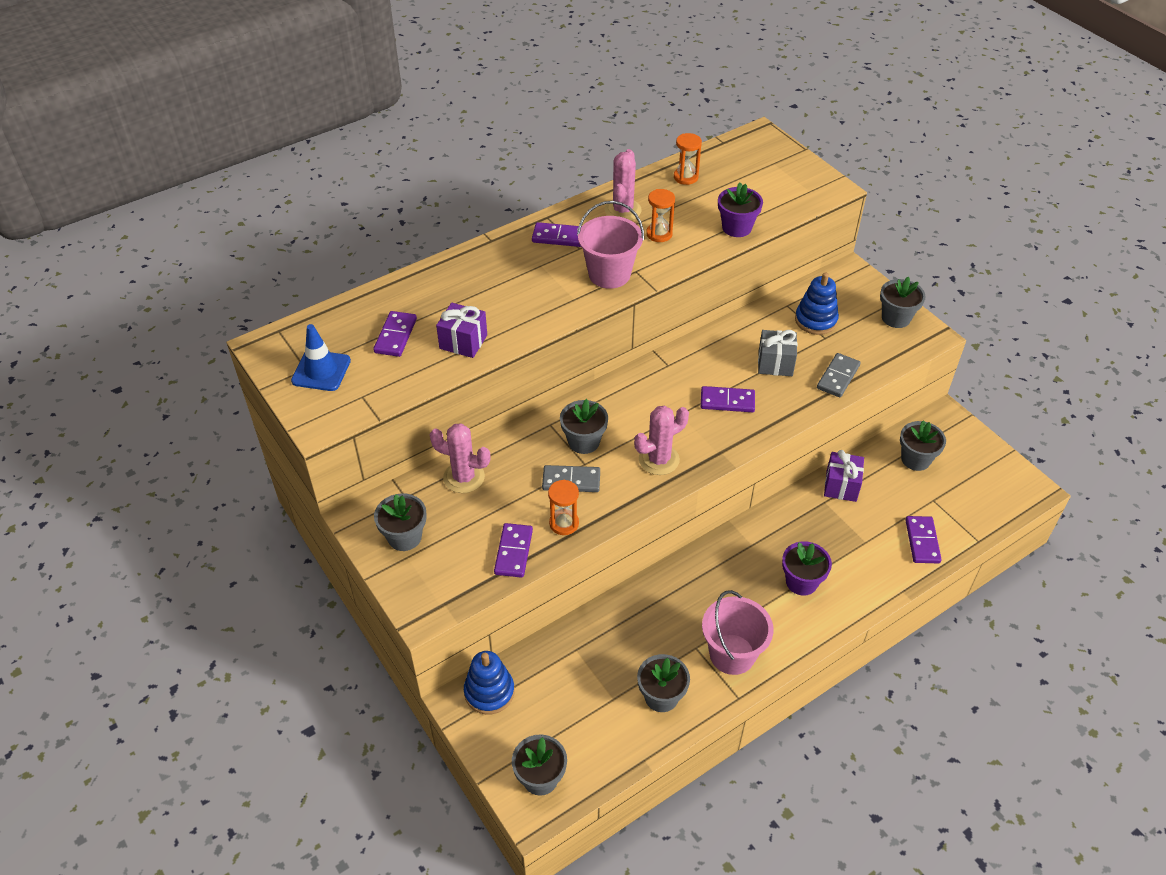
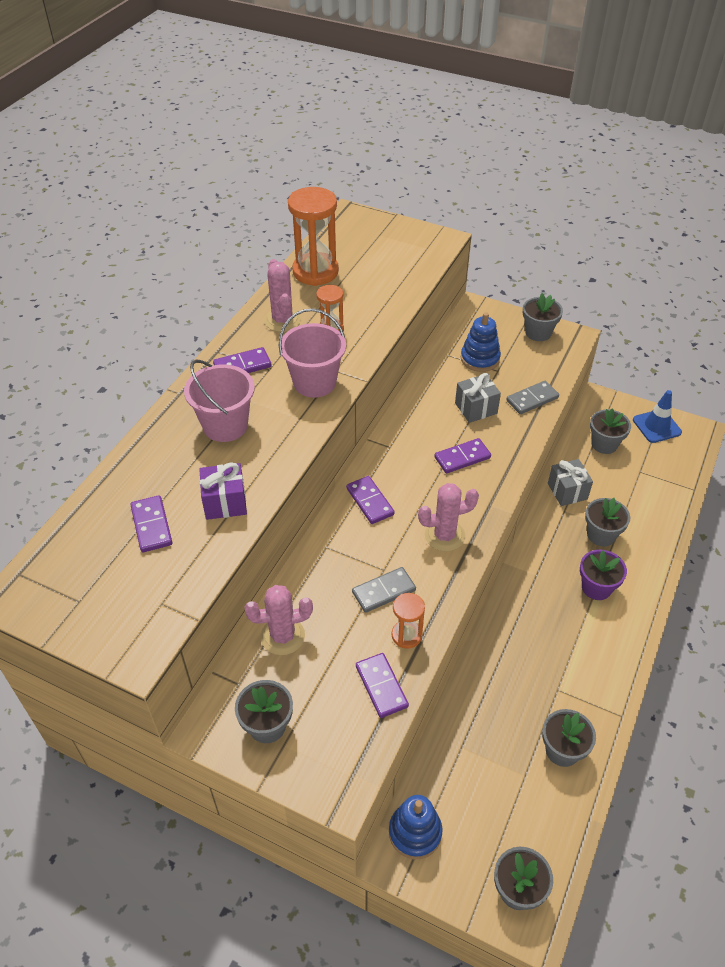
camera: 30 degrees left, 0 degrees up
(321, 371) = (98, 596): blue traffic cone -> blue traffic cone (656, 426)
(584, 441) = (368, 549): grey flower pot -> grey flower pot (601, 535)
(659, 459) = (444, 535): pink cactus -> pink cactus turned 45 degrees clockwise
(686, 177) = (315, 271): orange hourglass -> orange hourglass, size x1.89
(732, 654) = (590, 680): pink bucket -> pink bucket (225, 425)
(736, 227) = (392, 300): purple flower pot -> none
(838, 377) = (532, 399): grey domino -> grey domino turned 60 degrees clockwise
(841, 486) = (567, 491): purple gift -> grey gift
(922, 541) = (657, 509): purple domino -> purple domino (370, 501)

